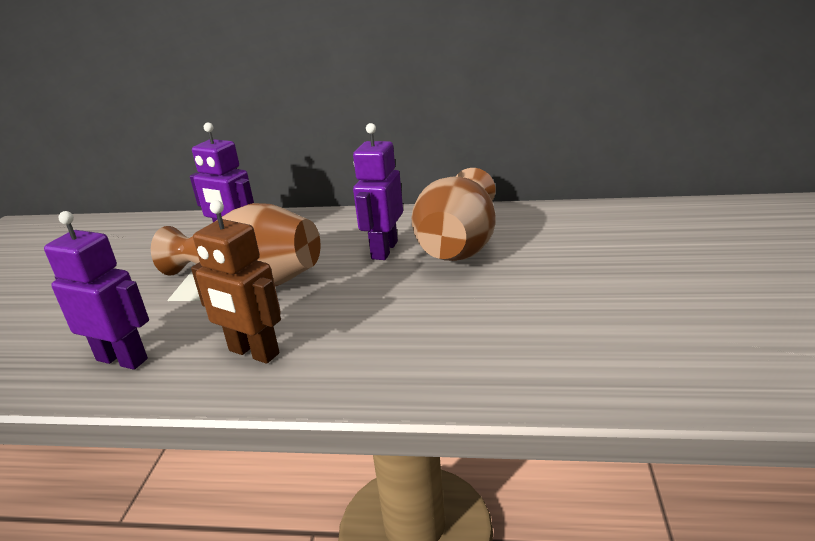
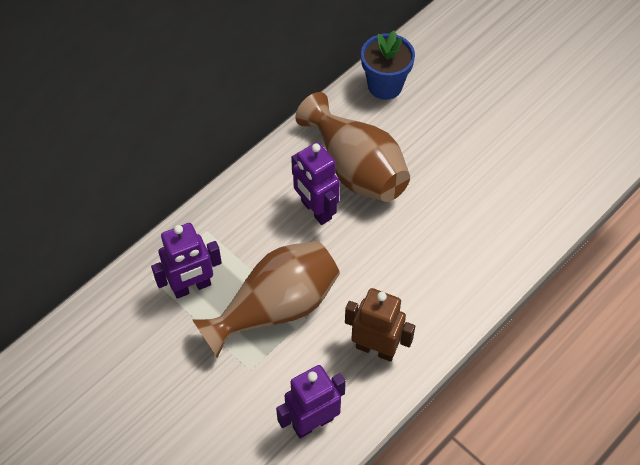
camera: 55 degrees left, 30 degrees up
(253, 352) = (375, 348): brown robot -> brown robot turned 135 degrees counterclockwise
(571, 217) = (385, 86): none -> blue flower pot

